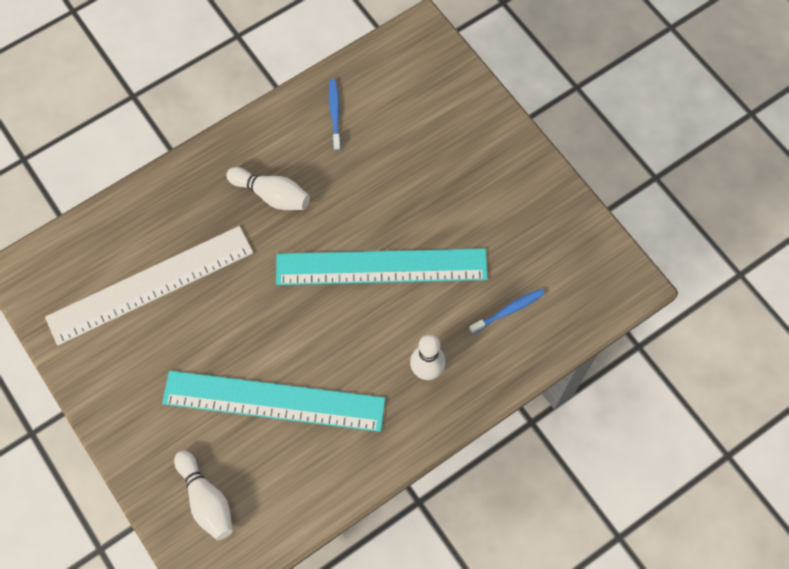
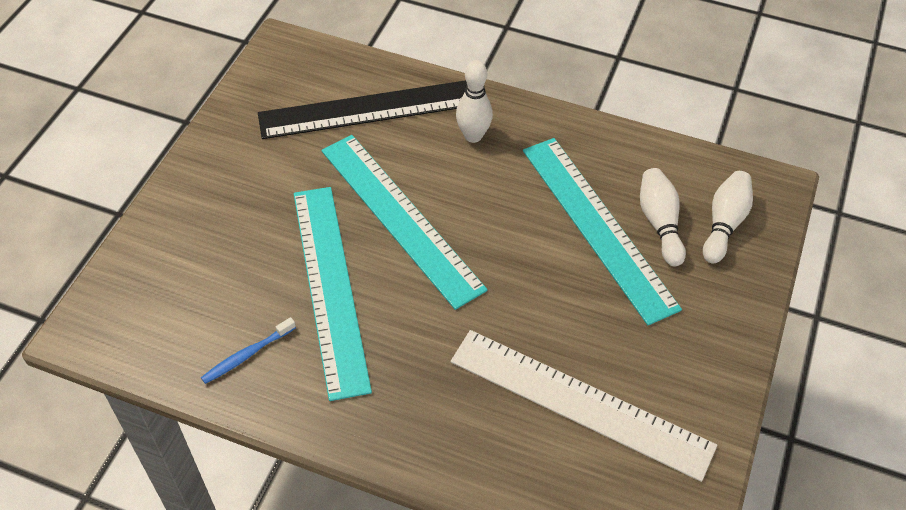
camera: 125 degrees left, 15 degrees down
(272, 195) = (391, 355): white bowling pin -> white bowling pin (659, 223)
(353, 188) = (330, 287): none -> turquoise ruler
(508, 311) = (371, 109): blue toothbrush -> black ruler

